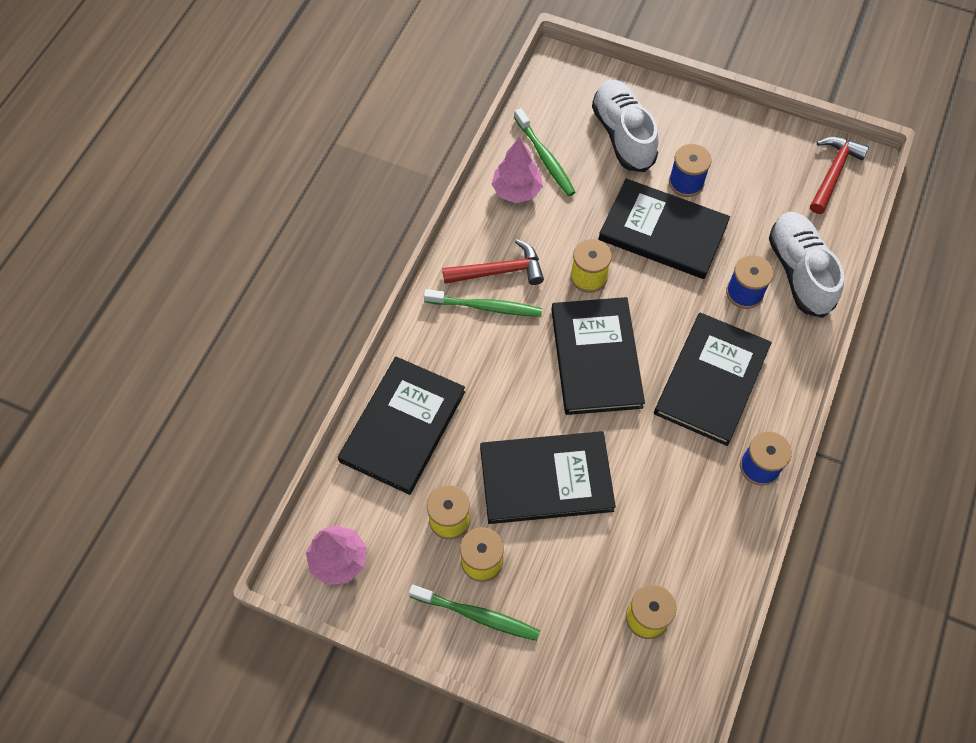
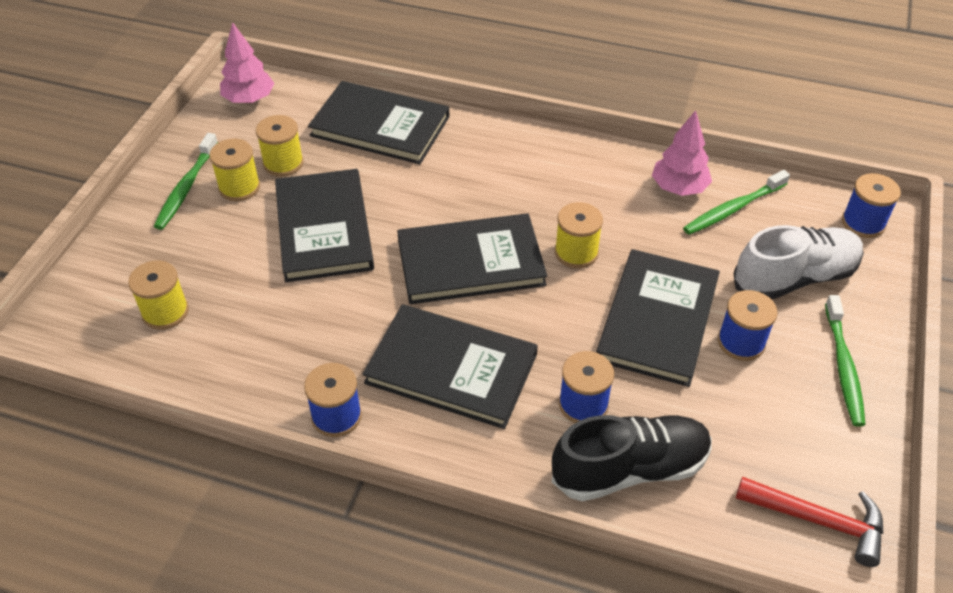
camera: 85 degrees right, 15 degrees down
(485, 307) = (521, 173): green toothbrush -> green toothbrush (843, 366)
(499, 271) = (568, 180): red hammer -> none
(567, 78) = (863, 223): none -> blue spool
(799, 272) = (630, 469): white shoe -> black shoe

